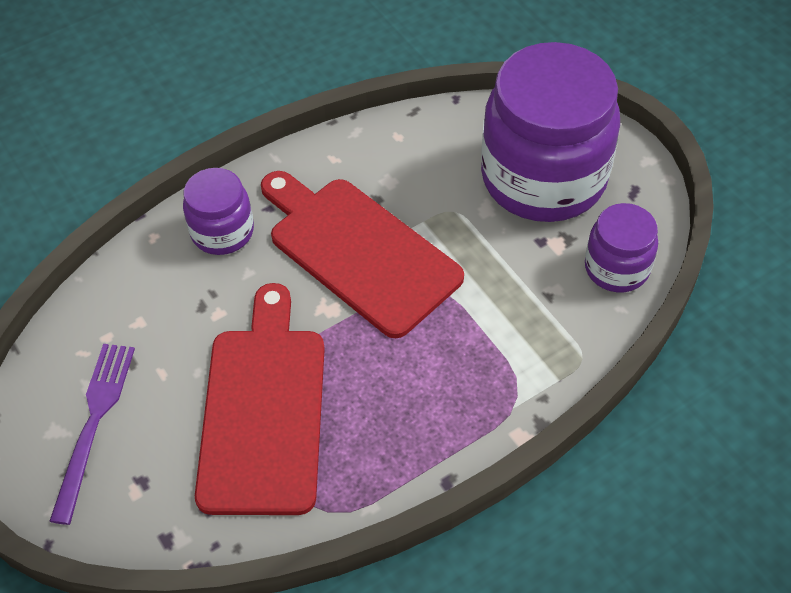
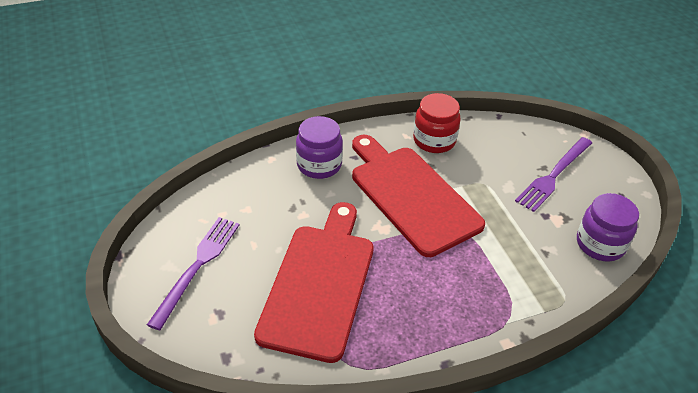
camera: 10 degrees right, 10 degrees down
(373, 158) = (434, 140): none -> red jar
(543, 177) = (553, 175): purple jar -> purple fork

